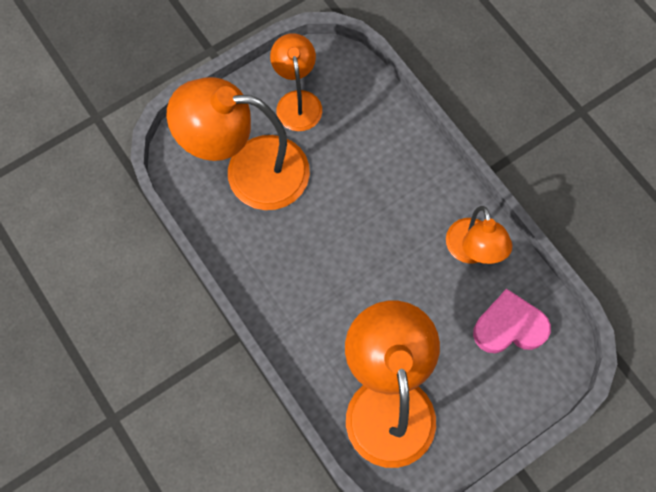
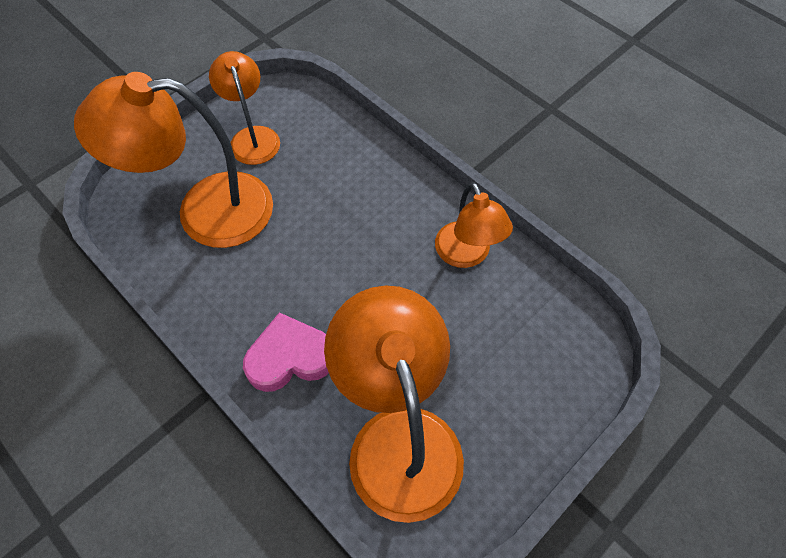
camera: 10 degrees left, 10 degrees down
(509, 326) = (525, 328): pink heart -> pink heart (290, 357)

